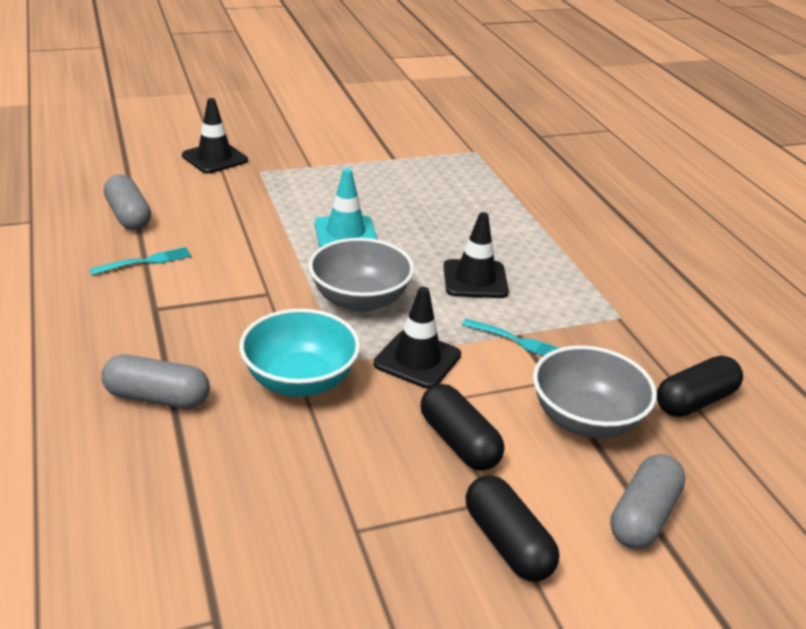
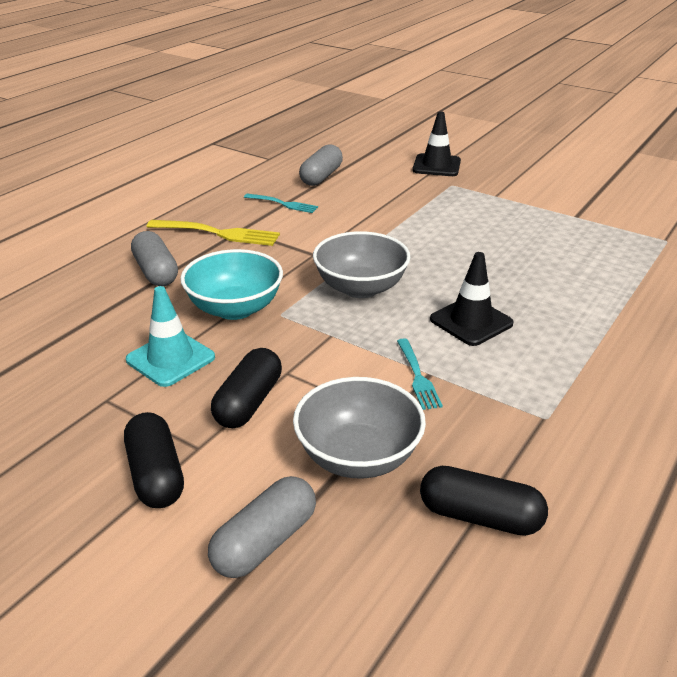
camera: 55 degrees right, 0 degrees up
(140, 325) = (218, 233): none -> yellow fork
(345, 233) = (434, 246): turquoise traffic cone -> turquoise traffic cone (170, 359)
(417, 359) = (324, 342): black traffic cone -> none
(507, 543) = (156, 475): black capsule -> black capsule turned 45 degrees counterclockwise
(643, 516) = (265, 542): grey capsule -> grey capsule turned 45 degrees counterclockwise

